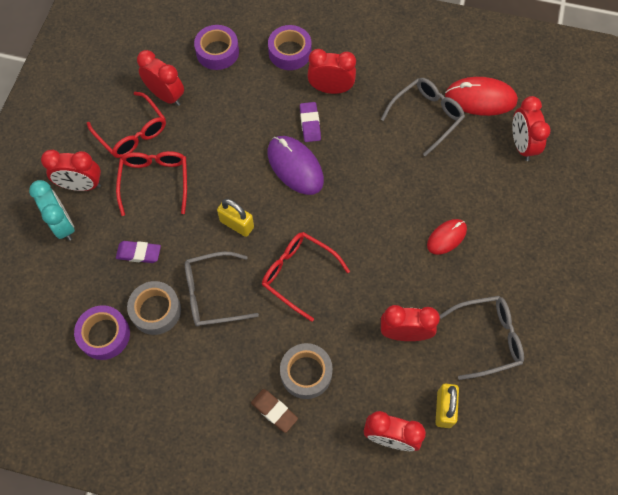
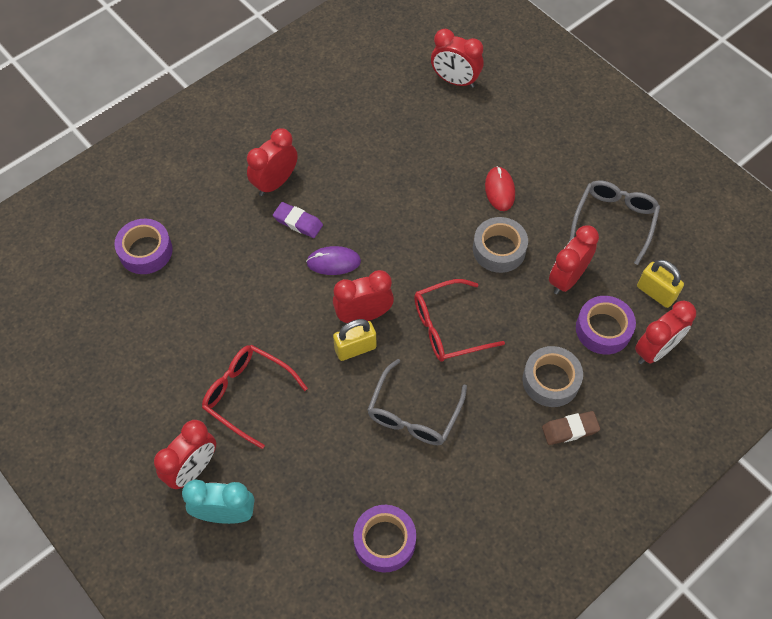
camera: 55 degrees left, 5 degrees down
(132, 132) = (171, 384): red glasses -> none
(139, 253) = (317, 456): purple eraser -> none
(156, 310) = (393, 476): grey tape -> grey tape (499, 249)
(166, 96) = (155, 327): red clock -> red clock (363, 315)
(290, 52) = (204, 190): purple tape -> purple tape (603, 329)
(295, 166) = (333, 262): purple mouse -> purple mouse, size x0.62
(427, 116) = (369, 128): grey glasses -> none
(480, 98) = (385, 79): red mouse -> none

